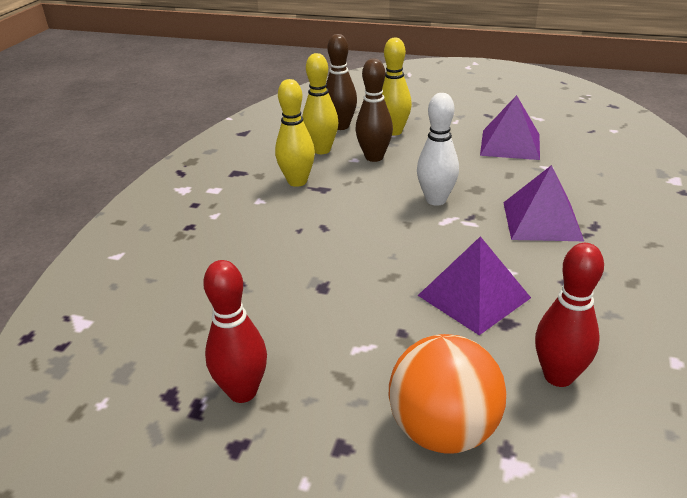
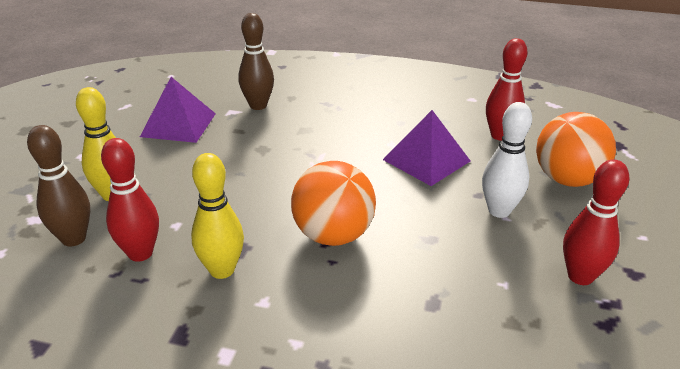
camera: 95 degrees left, 0 degrees up
(321, 150) = (140, 253): yellow bowling pin -> red bowling pin
(333, 230) = (333, 235): none -> orange ball
(374, 157) = (176, 209): brown bowling pin -> brown bowling pin (258, 105)
(436, 200) = (280, 171): white bowling pin -> white bowling pin (499, 211)
(541, 221) = (319, 123): purple pyramid -> none

